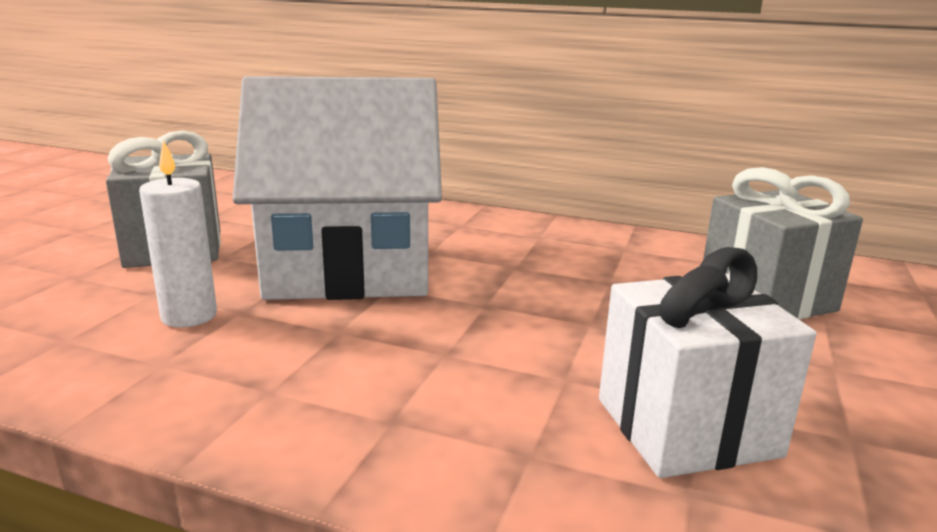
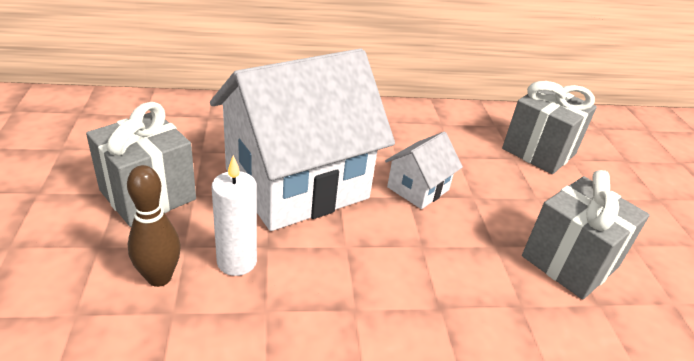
camera: 30 degrees left, 15 degrees up
(93, 310) = (159, 277): none -> brown bowling pin
(510, 300) = (418, 188): none -> white house
(687, 427) = (570, 262): white gift -> grey gift

